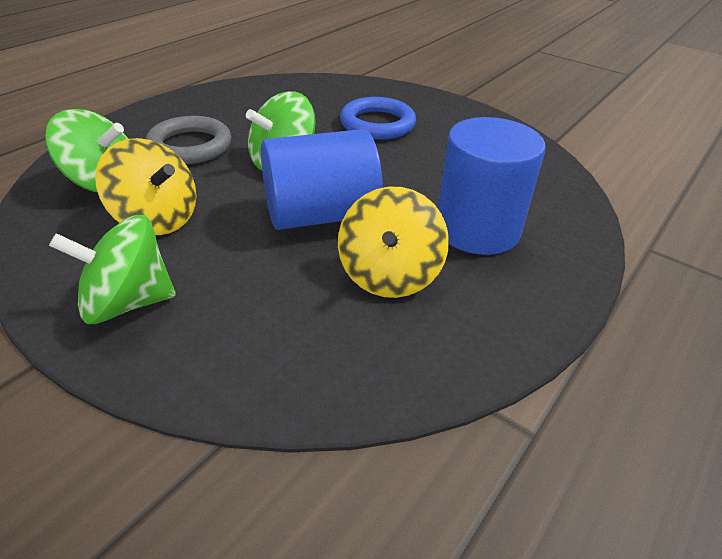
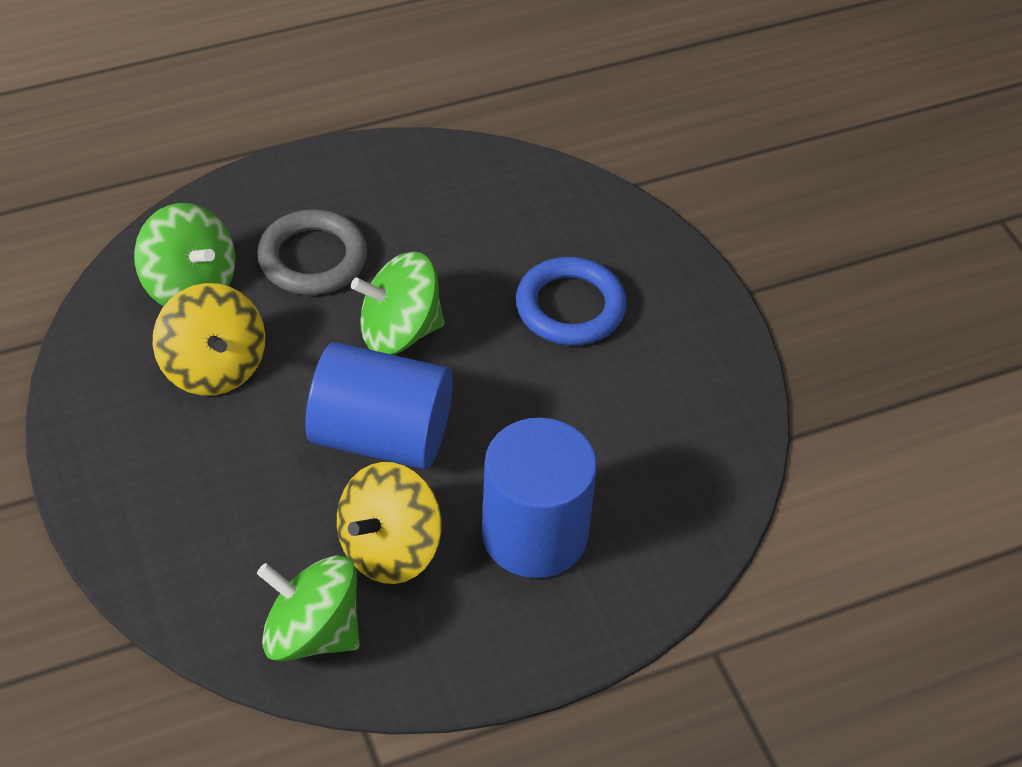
camera: 30 degrees right, 10 degrees up
(127, 302) = (134, 467): green spinning top -> green spinning top (312, 633)

